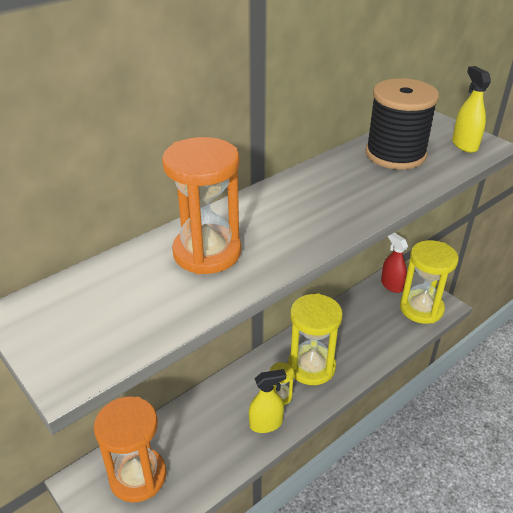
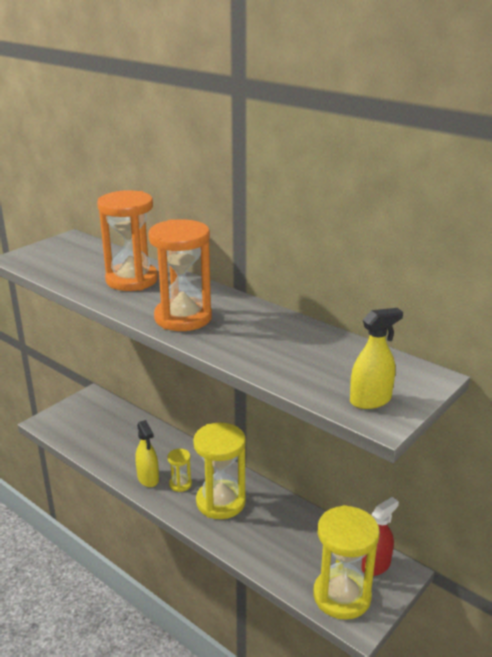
camera: 80 degrees right, 10 degrees down
(138, 476) = (96, 420): orange hourglass -> orange hourglass (183, 318)
(395, 154) = (321, 354): black spool -> none

